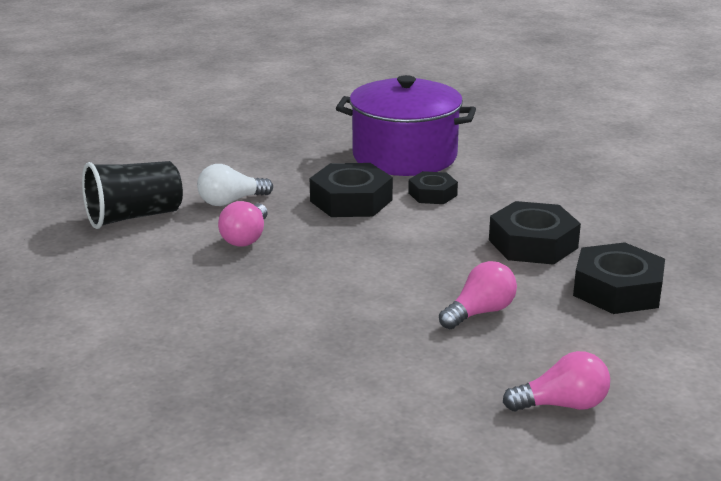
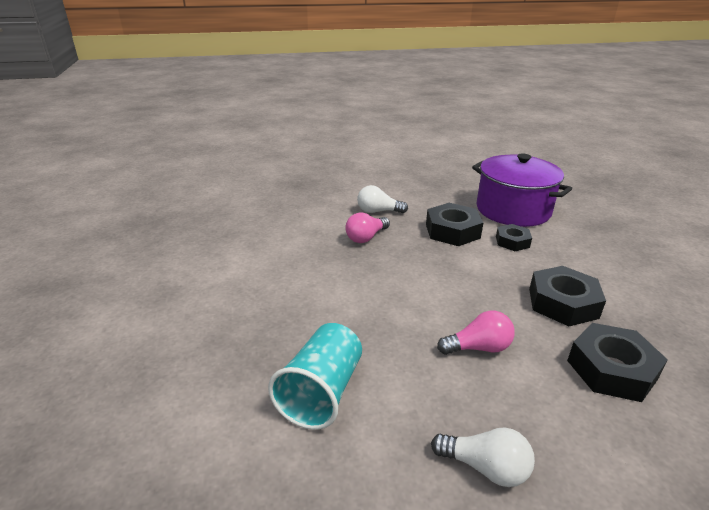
camera: 30 degrees right, 5 degrees up
(134, 217) = (317, 206): black cup -> none
(351, 407) = (321, 392): none -> turquoise cup
(562, 405) = (485, 467): pink light bulb -> white light bulb

